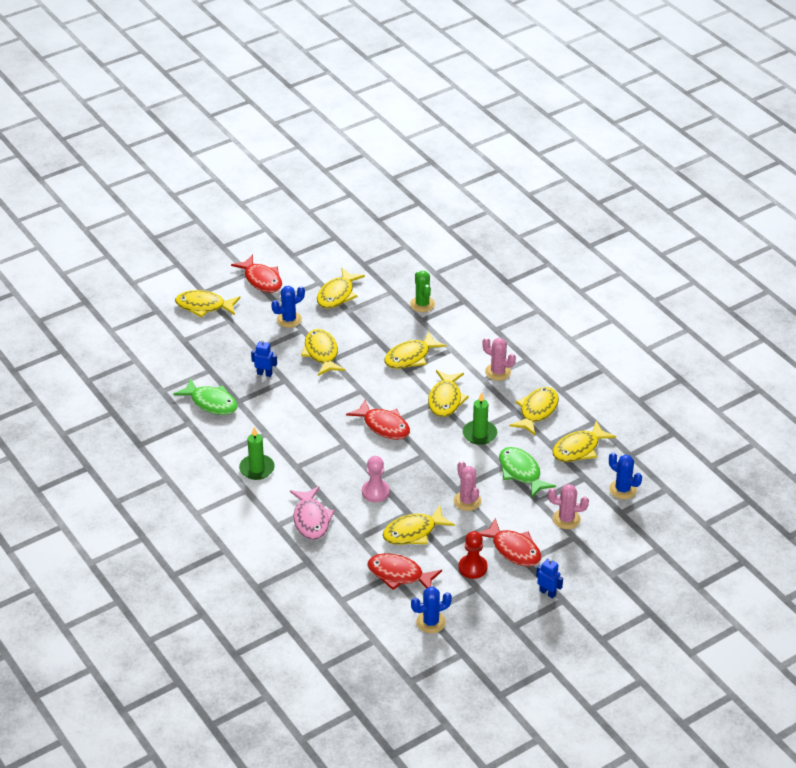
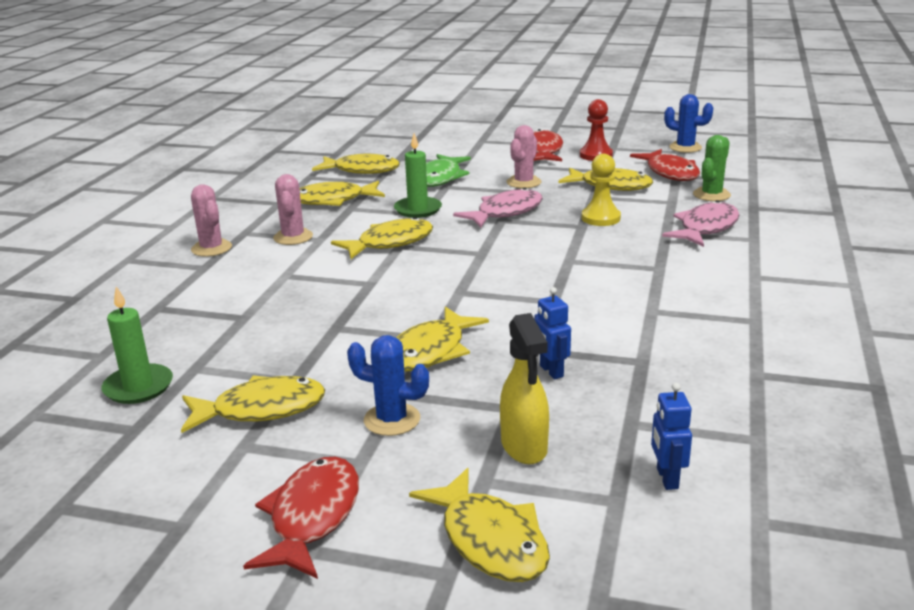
camera: 130 degrees left, 15 degrees down
(211, 403) = (687, 379): green fish -> none
(232, 338) = (524, 447): none -> yellow spray bottle
(257, 469) = (714, 286): green candle -> green candle (138, 387)
(375, 492) = (600, 218): pink pawn -> yellow pawn
(383, 426) = (496, 254): red fish -> none
(410, 357) = (340, 291): yellow fish -> none
(422, 304) = (202, 331): green cactus -> green cactus (711, 195)
(431, 463) = (505, 212): none -> pink fish
(547, 593) = (561, 130): blue robot -> blue robot (667, 478)
(566, 519) = (466, 148): pink cactus -> pink cactus (211, 248)
(622, 489) = (388, 144): blue cactus -> none

